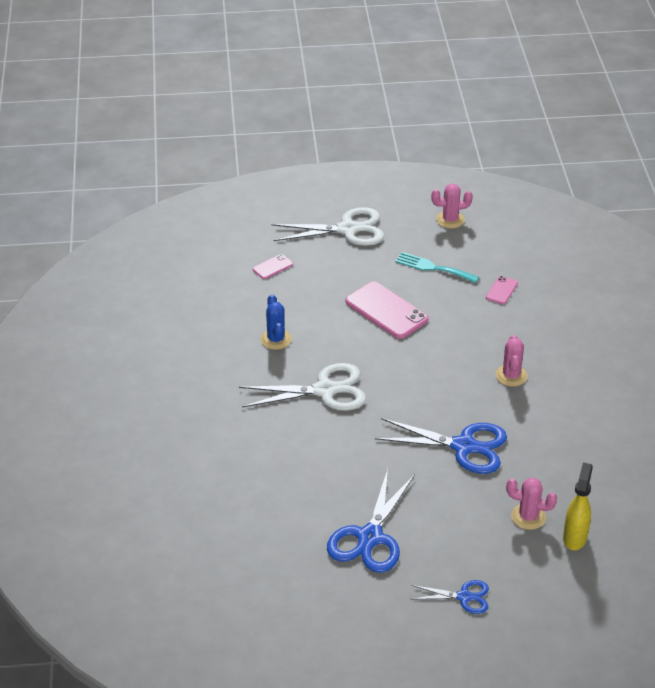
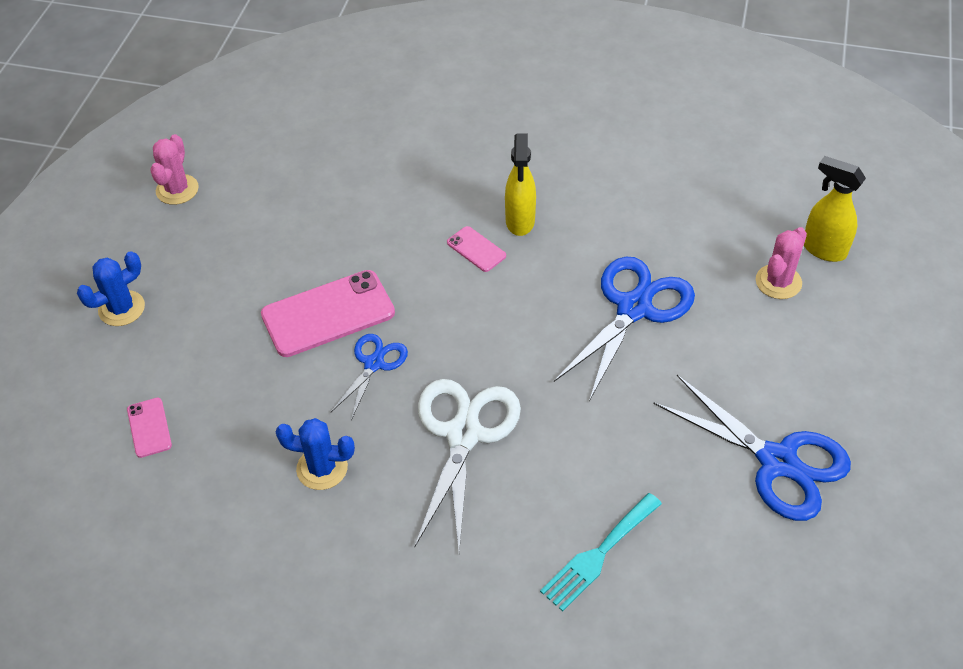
camera: 70 degrees left, 10 degrees up
(348, 229) = (121, 308): white scissors -> blue cactus
(433, 268) = (266, 237): turquoise fork -> turquoise fork (598, 554)
(464, 597) = (904, 388): blue scissors -> blue scissors (374, 364)
(502, 290) = (352, 181): pink phone -> pink phone (476, 249)
(511, 376) = (520, 221): pink cactus -> yellow spray bottle

